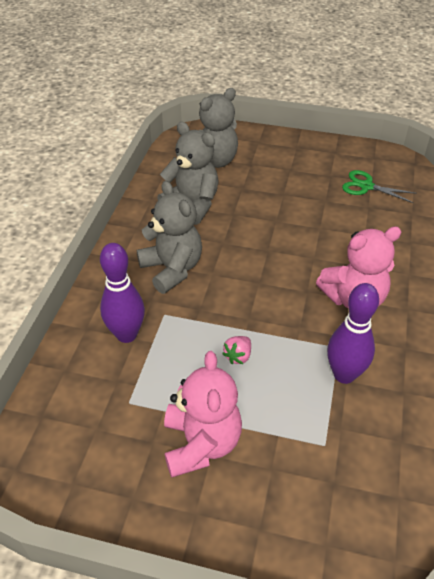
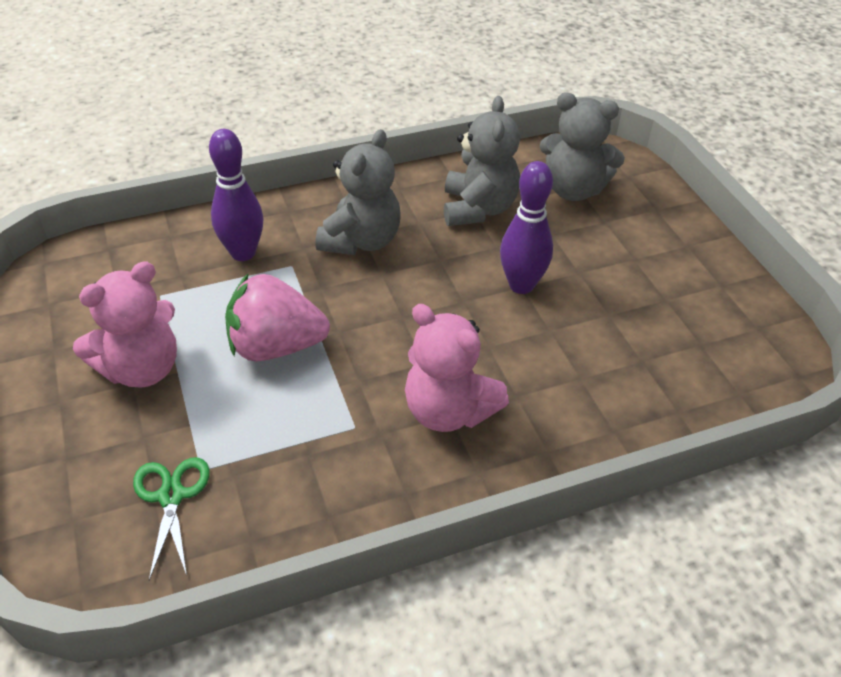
camera: 55 degrees right, 0 degrees up
(238, 356) = (276, 346): pink strawberry -> pink strawberry, size x2.37
(344, 374) = (315, 448): purple bowling pin -> purple bowling pin (521, 285)
(366, 186) = (683, 342): green scissors -> green scissors (172, 496)

